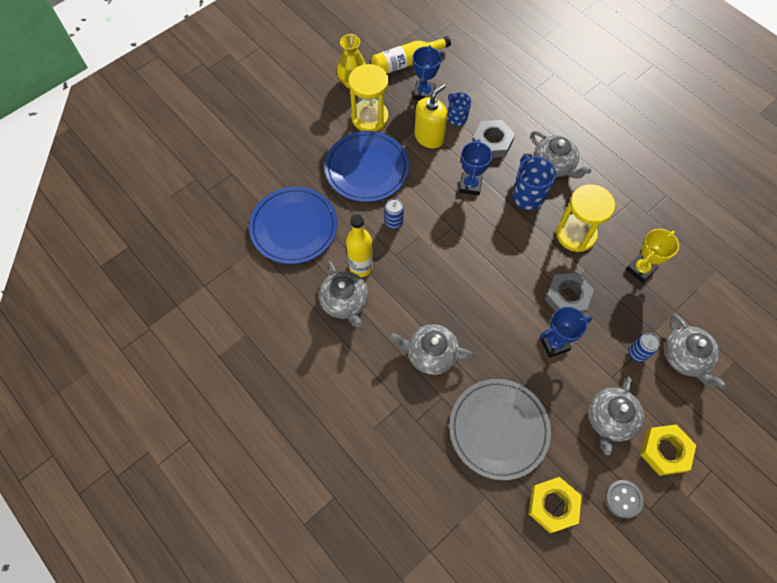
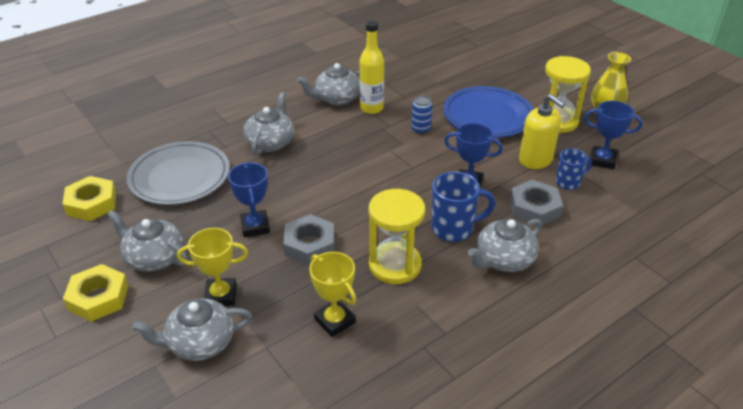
camera: 95 degrees right, 25 degrees down
(294, 227) = (419, 75): blue plate -> none
(406, 63) = (647, 150): yellow bottle -> none
(623, 499) = (69, 254): grey button -> none
(637, 353) = (221, 295): blue can -> yellow trophy

